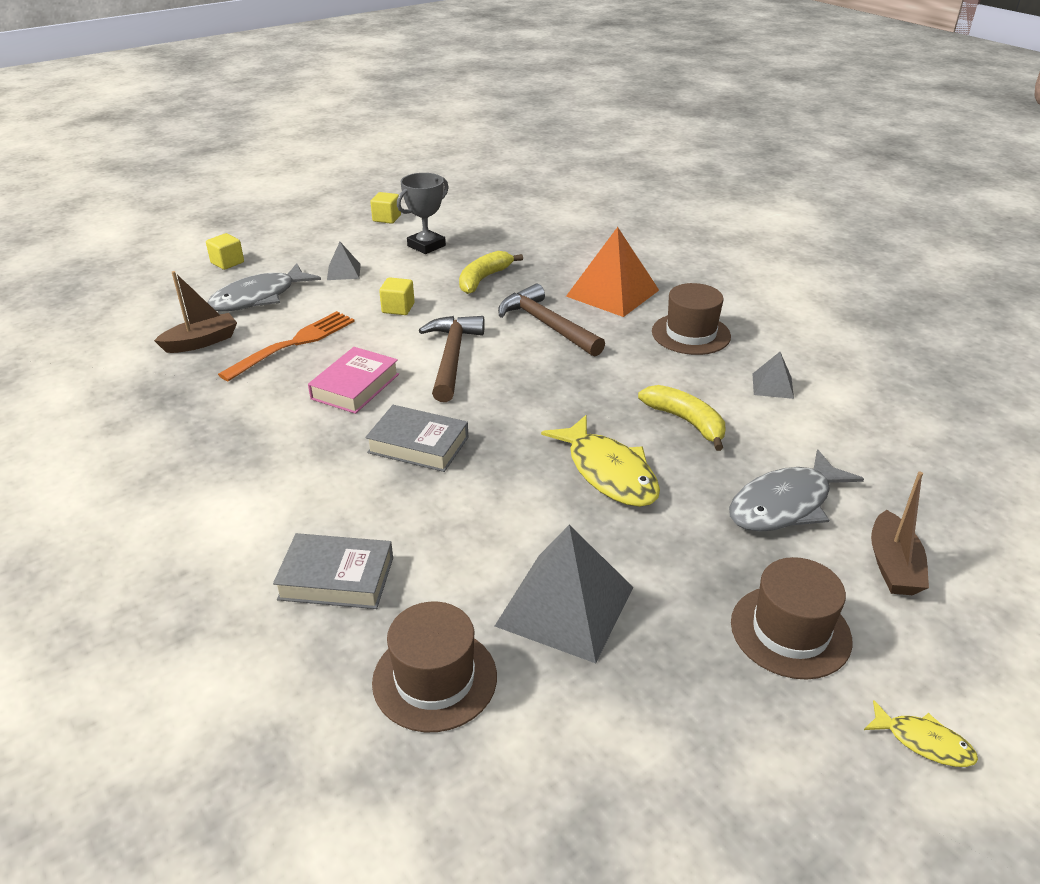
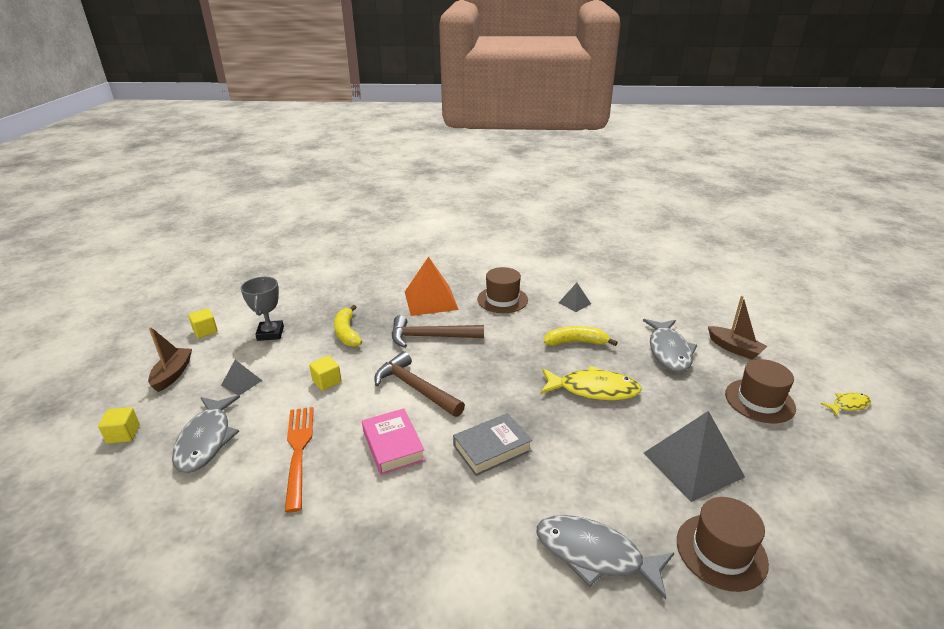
camera: 50 degrees left, 5 degrees down
(201, 342) = (219, 502): brown boat -> brown boat (173, 374)
(336, 578) = (595, 555): grey book -> grey fish

